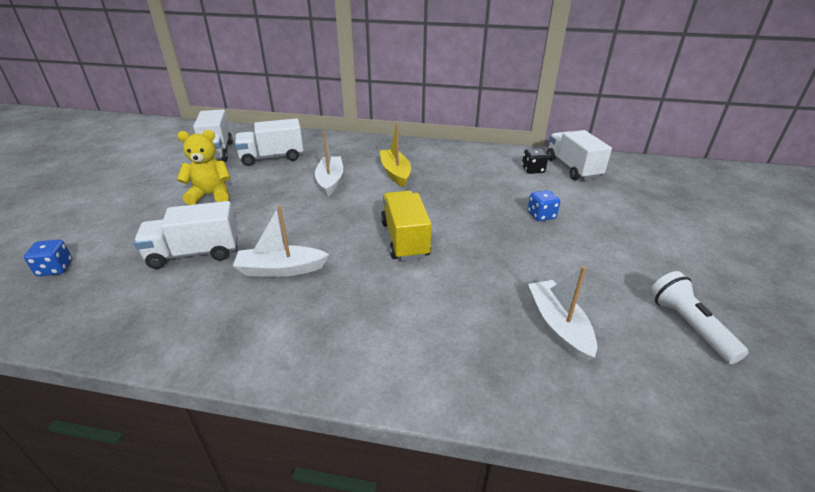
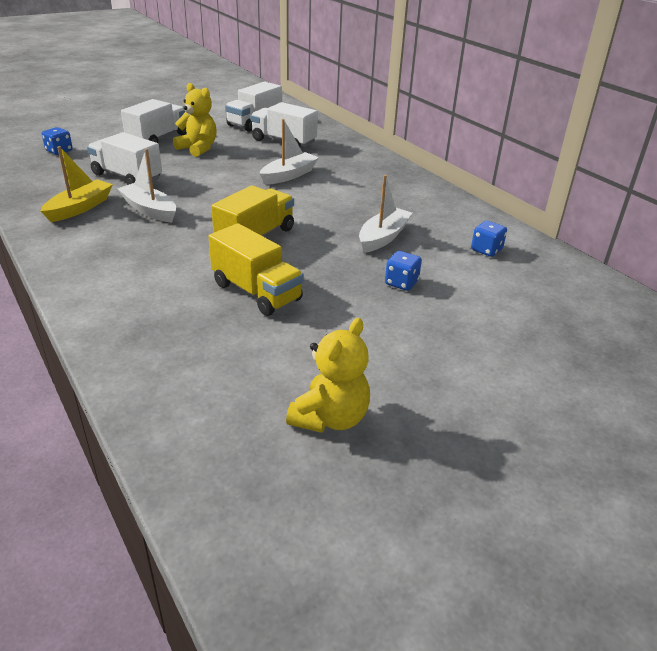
camera: 45 degrees right, 0 degrees up
(395, 173) = (350, 192): yellow boat -> yellow boat (80, 208)
(490, 278) = (256, 292): none -> yellow truck
(533, 170) = (486, 250): black dice -> blue dice
(558, 326) = (233, 345): white boat -> white boat (383, 237)
(572, 168) = (536, 270): white truck -> white truck (158, 139)
(688, 325) = (330, 418): white flashlight -> yellow teddy bear

